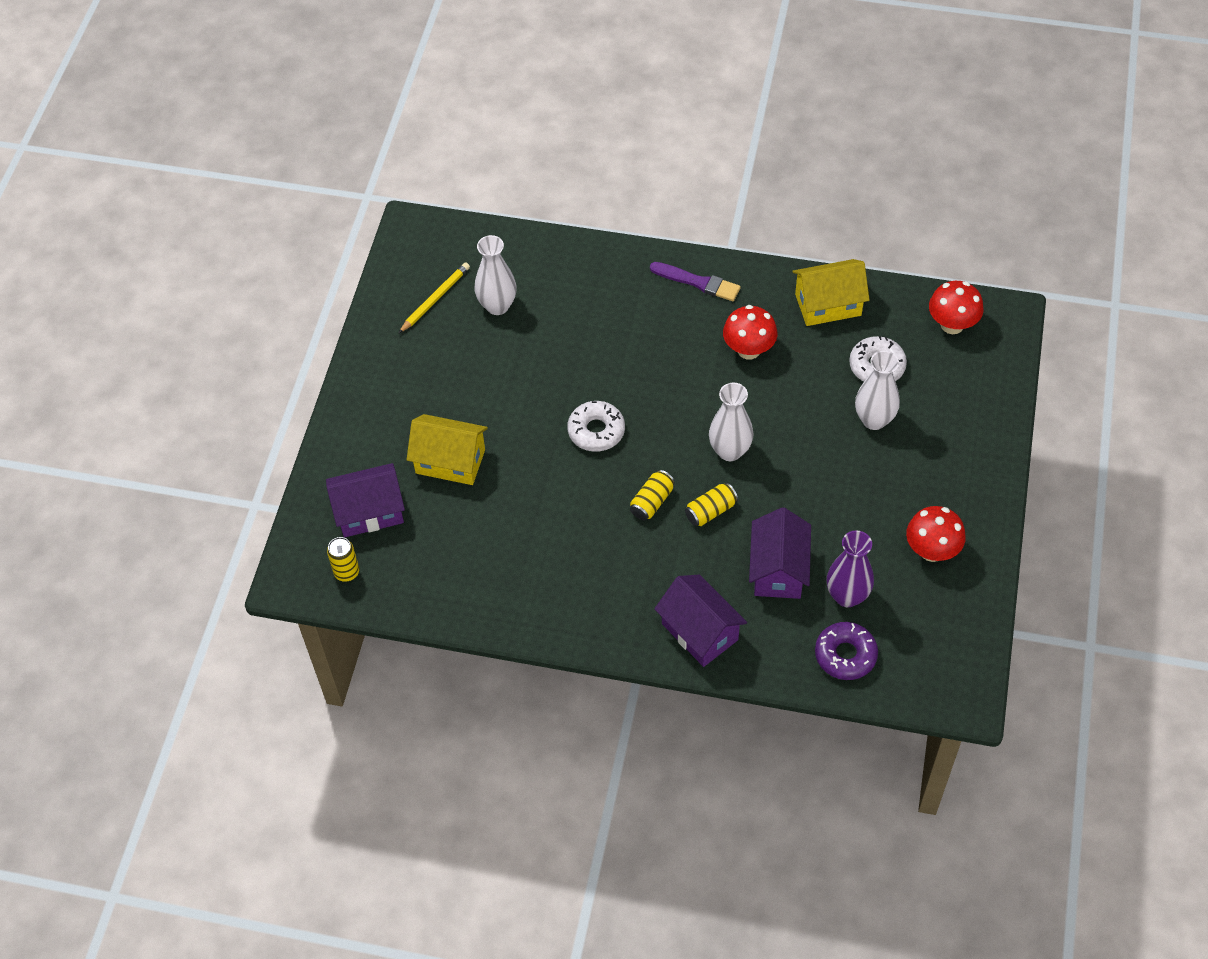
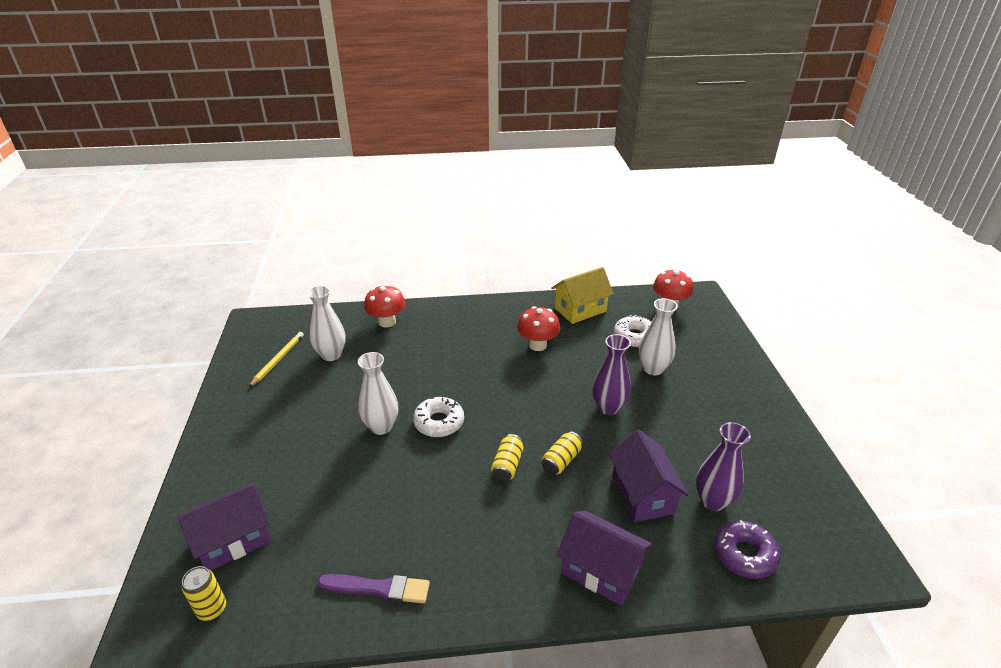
camera: 20 degrees left, 20 degrees down
(450, 461) = (311, 475): yellow house -> none
(697, 282) = (482, 314): purple brush -> purple brush (378, 588)
(730, 451) = (555, 412): white vase -> white vase (381, 426)
(793, 459) = (608, 407): none -> purple vase
(931, 550) = (755, 447): red mushroom -> red mushroom (387, 322)

